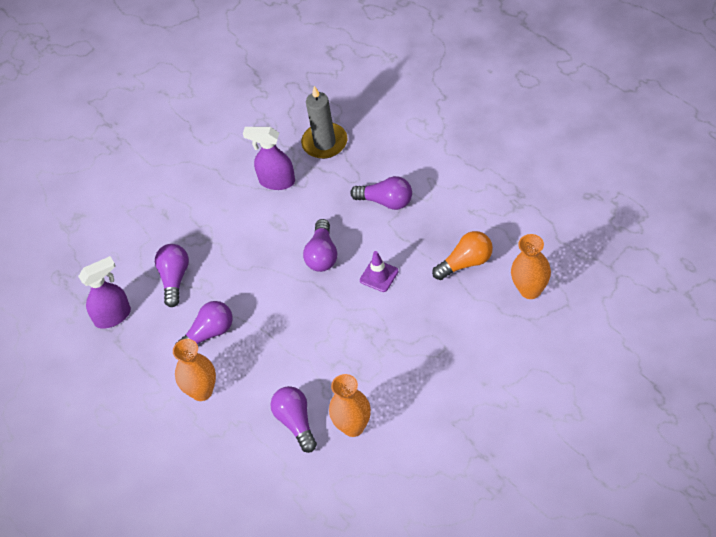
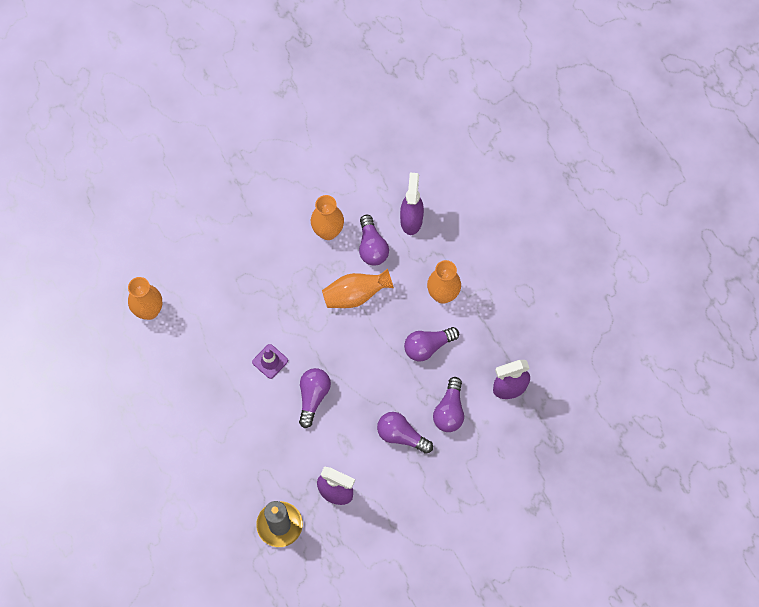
camera: 175 degrees left, 15 degrees up
(255, 467) = (411, 219): none -> purple spray bottle
(302, 365) = (355, 295): none -> orange vase
(386, 201) = (241, 438): purple light bulb -> purple light bulb (401, 435)
(466, 263) = (192, 352): orange light bulb -> none

